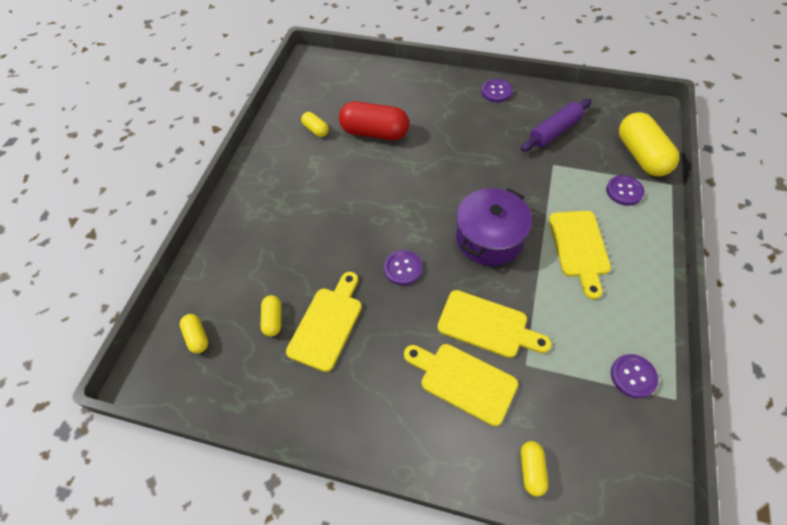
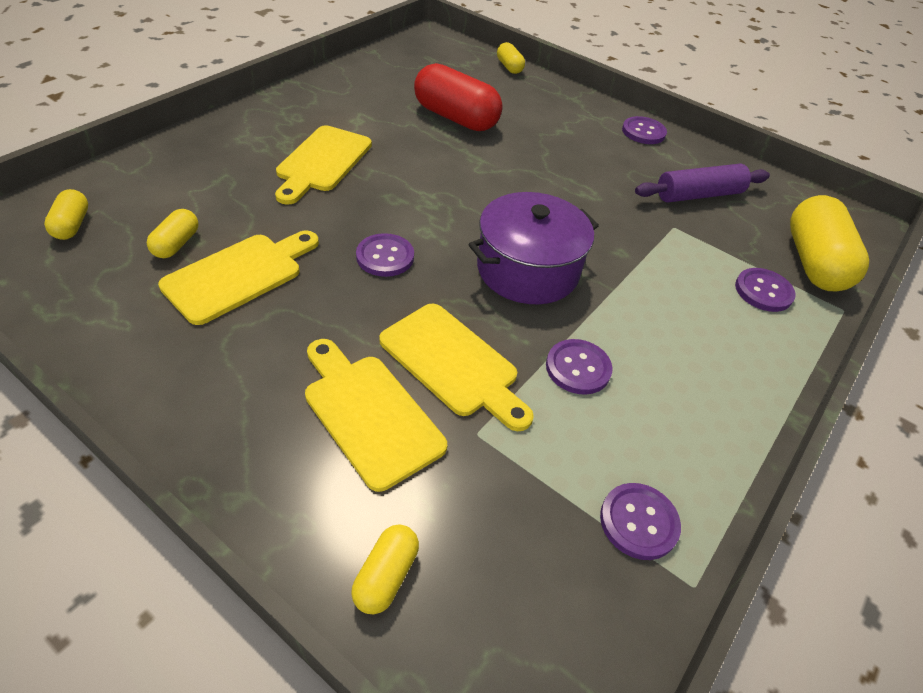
camera: 15 degrees right, 10 degrees down
(316, 130) = (386, 92): yellow capsule -> yellow capsule (509, 67)
(554, 295) = (578, 368): none -> purple button
(579, 247) = (654, 328): yellow cutting board -> yellow cutting board (322, 162)

